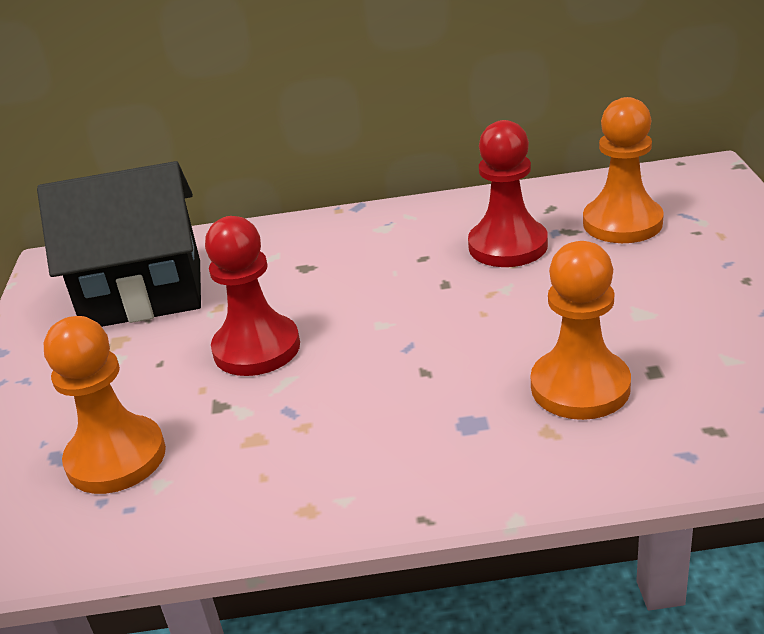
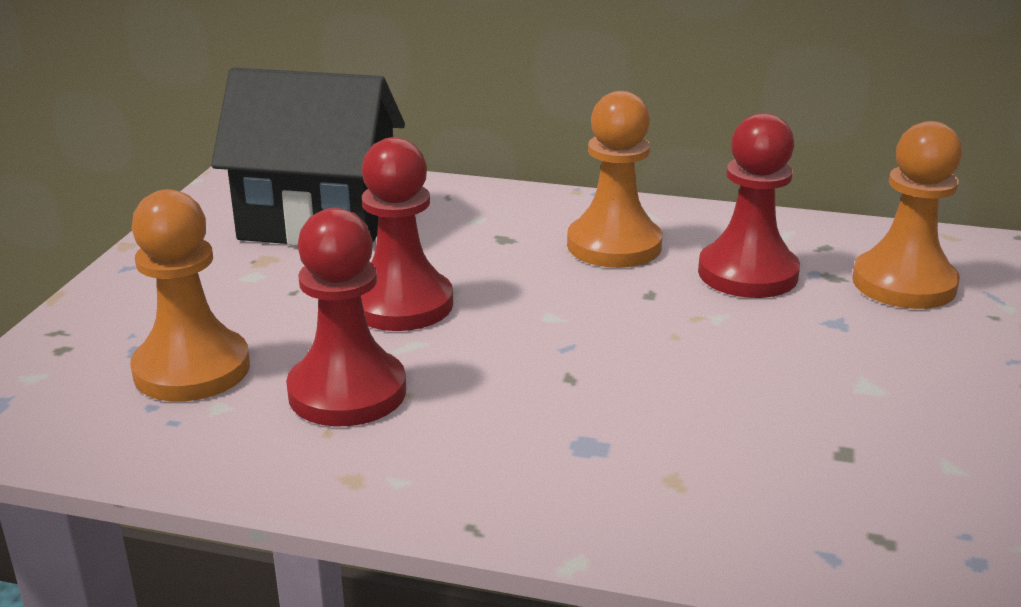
camera: 15 degrees right, 5 degrees down
(258, 438) = (347, 392): none -> red pawn
(580, 387) = (741, 444): orange pawn -> orange pawn (614, 245)

